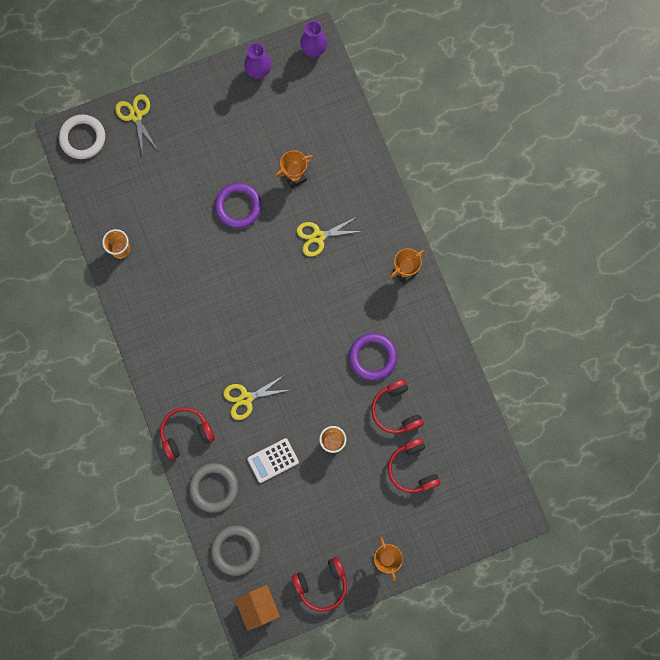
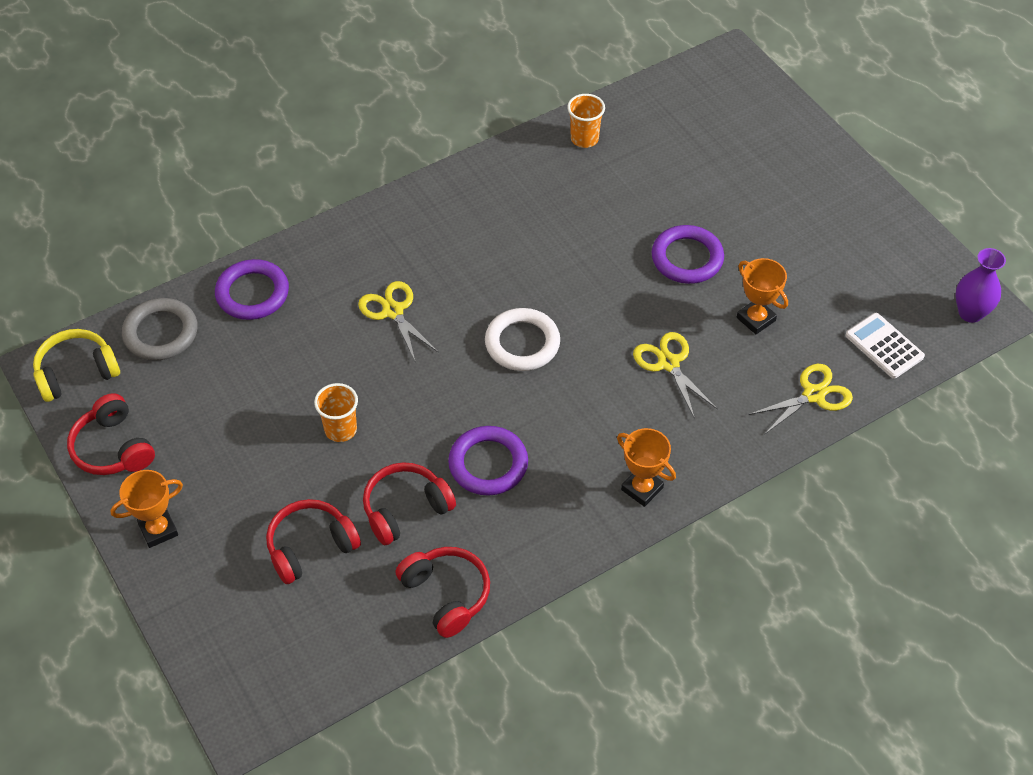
camera: 80 degrees right, 25 degrees down
(83, 138) = (732, 76): white ring -> white ring (522, 343)
(136, 115) = (785, 125): yellow scissors -> yellow scissors (813, 395)
(186, 433) = (329, 249): red headphones -> red headphones (446, 595)
(214, 488) = (252, 293): grey ring -> purple ring
(258, 72) = (907, 251): purple vase -> none
(258, 606) = (76, 372): orange house -> yellow headphones
(273, 460) = (302, 358): white calculator -> white calculator (884, 346)

